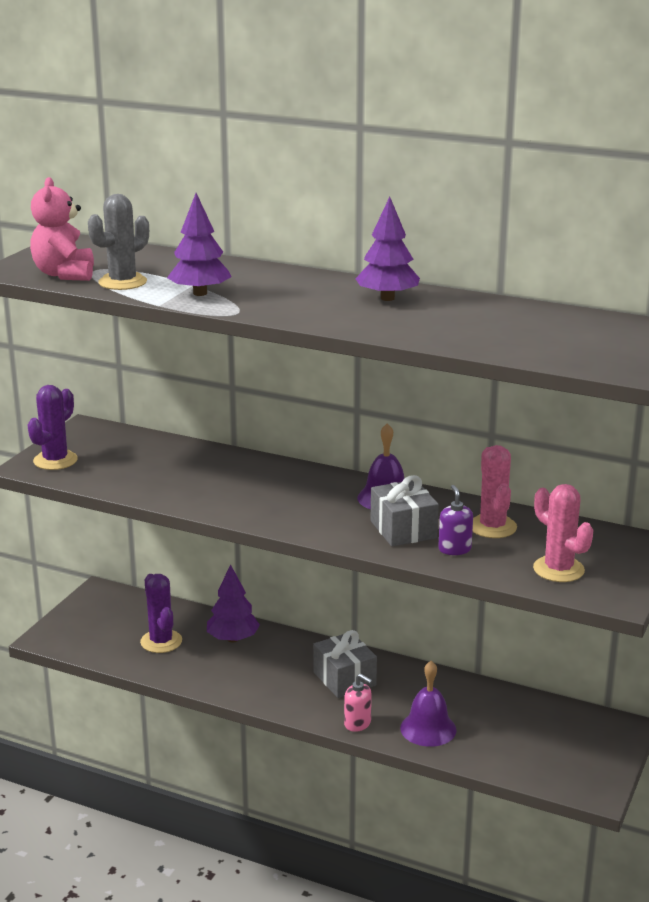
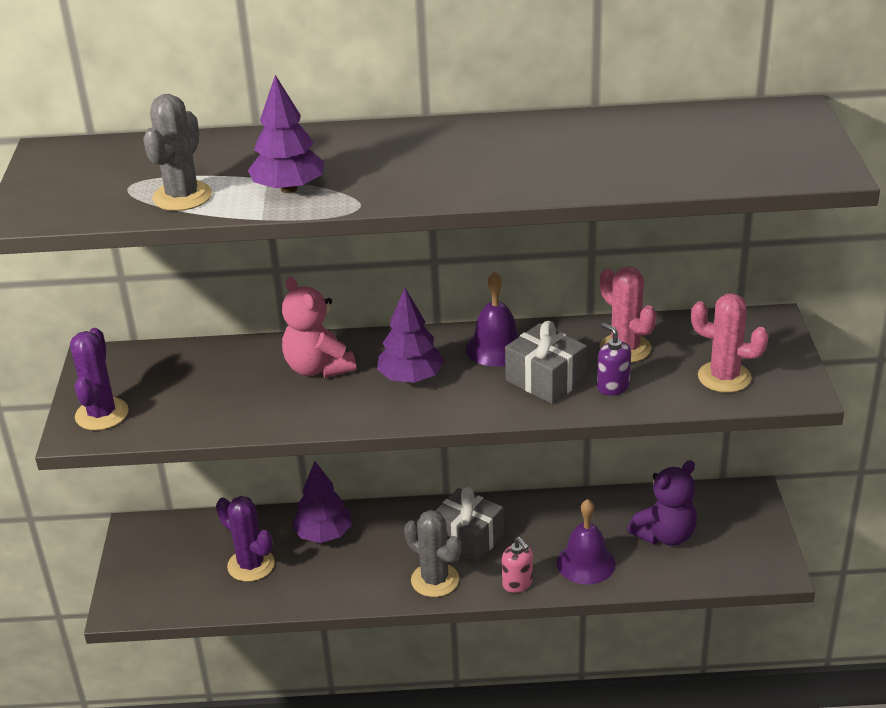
camera: 25 degrees left, 10 degrees up
(64, 274) = (100, 203): pink teddy bear -> pink teddy bear (318, 368)
(292, 698) = (435, 580): none -> grey cactus
(357, 724) = (517, 583): pink soap dispenser -> pink soap dispenser turned 45 degrees clockwise
(387, 298) = (493, 142): purple tree -> purple tree (411, 378)
(516, 731) = (665, 535): none -> purple teddy bear

